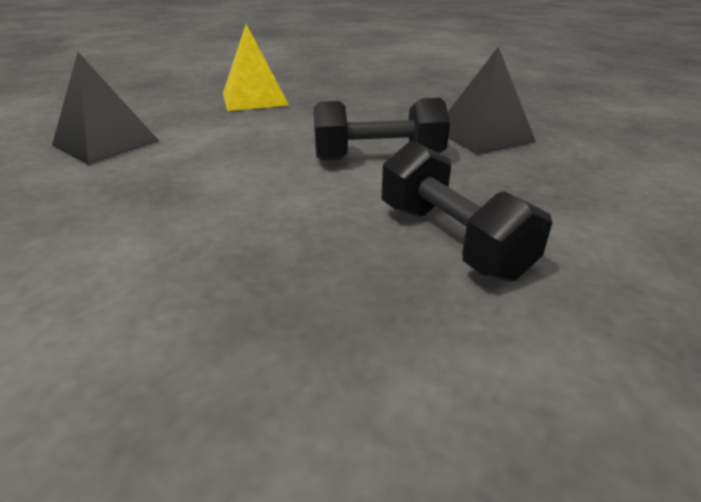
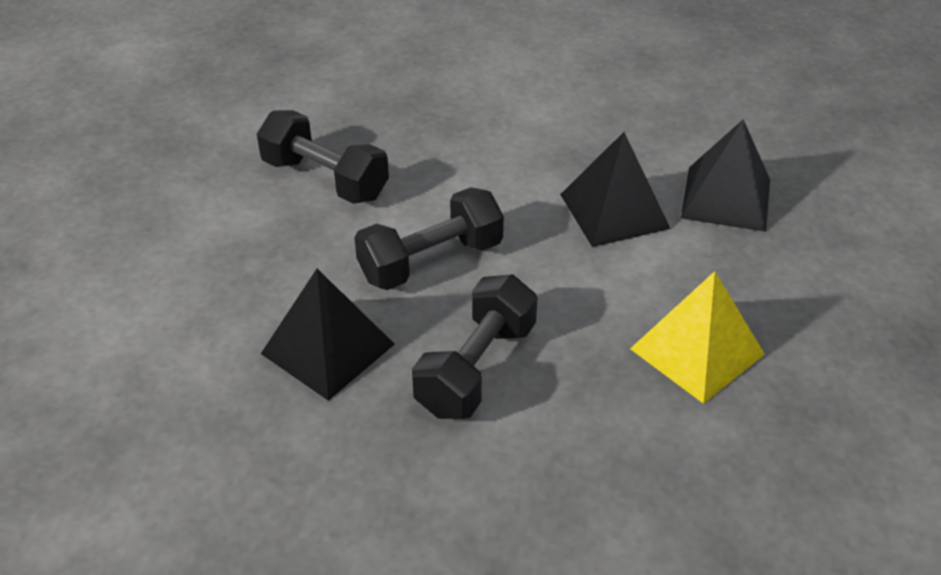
camera: 155 degrees right, 10 degrees up
(198, 154) = (614, 211): none -> black pyramid
(387, 114) = (476, 368): none -> black dumbbell

